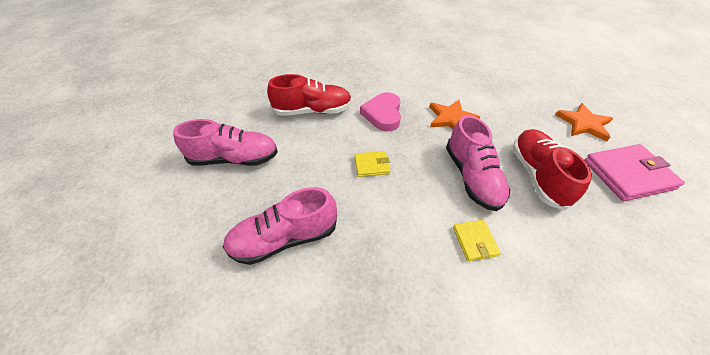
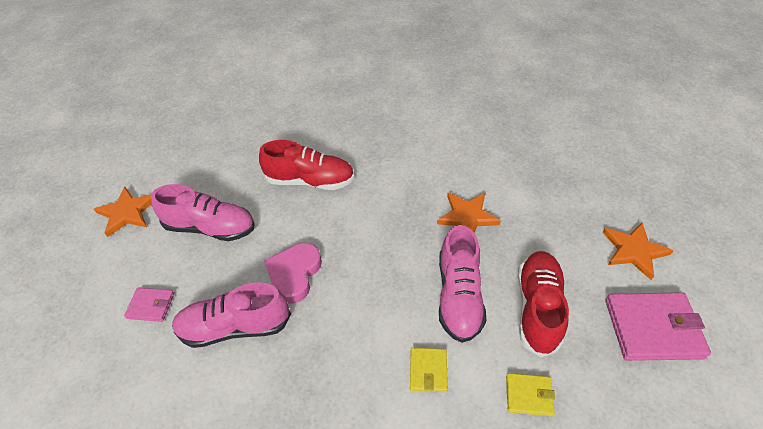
camera: 15 degrees right, 0 degrees up
(148, 158) = (127, 212): none -> orange star
(193, 235) = (151, 306): none -> pink wallet
(372, 165) = (351, 261): yellow wallet -> yellow wallet (529, 395)
(383, 114) = (388, 198): pink heart -> pink heart (294, 274)

